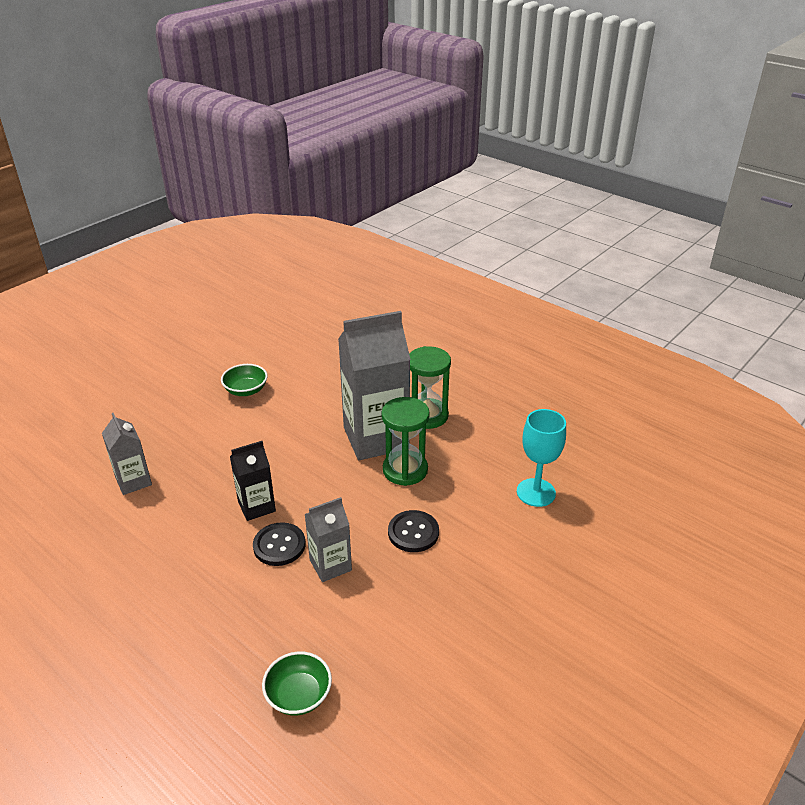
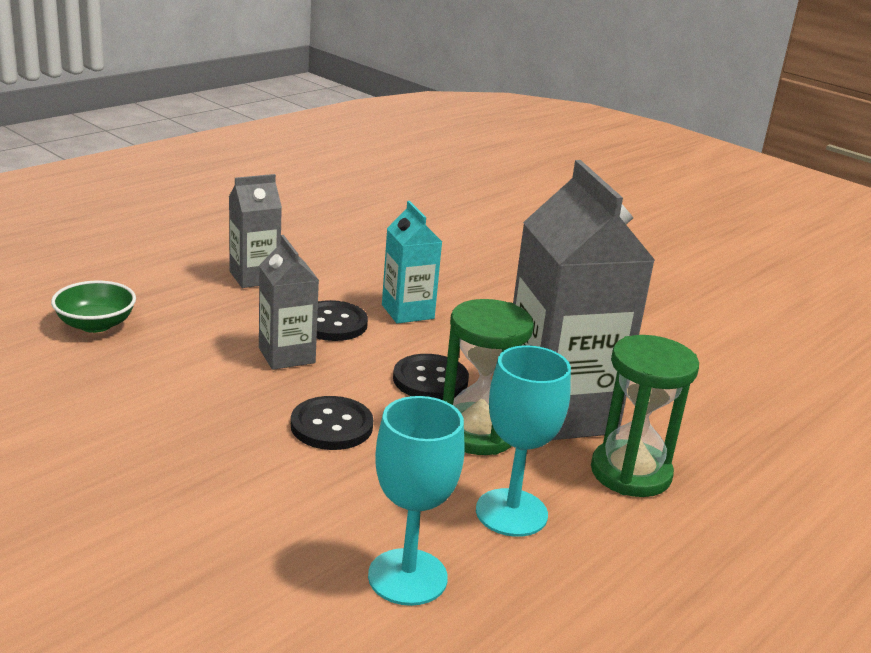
camera: 90 degrees right, 10 degrees down
(133, 481) = (461, 243): grey carton -> grey carton (254, 277)
(246, 390) = (660, 312): green bowl -> none
(256, 506) = (407, 312): black carton -> turquoise carton
(350, 491) = (430, 380): none -> black button
(474, 457) = (511, 513): none -> turquoise goblet

